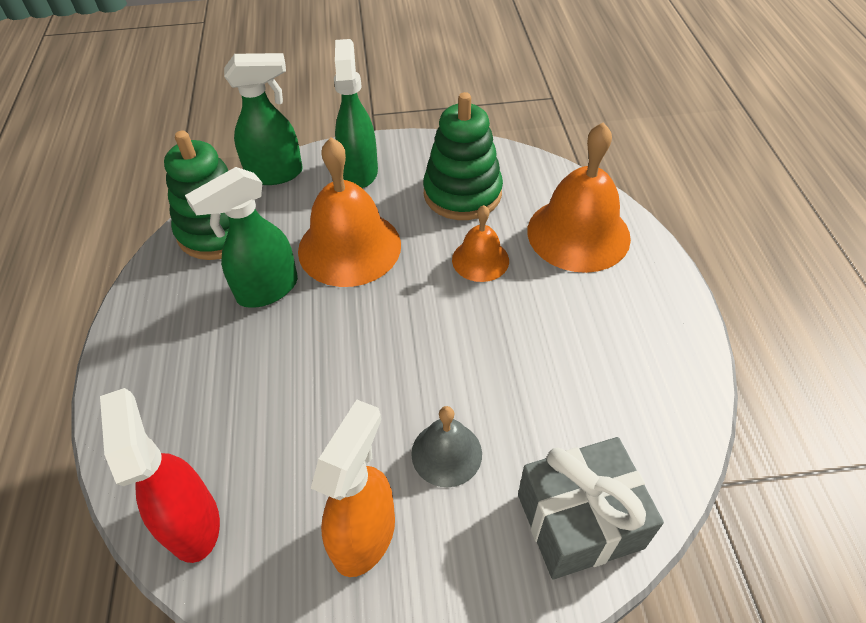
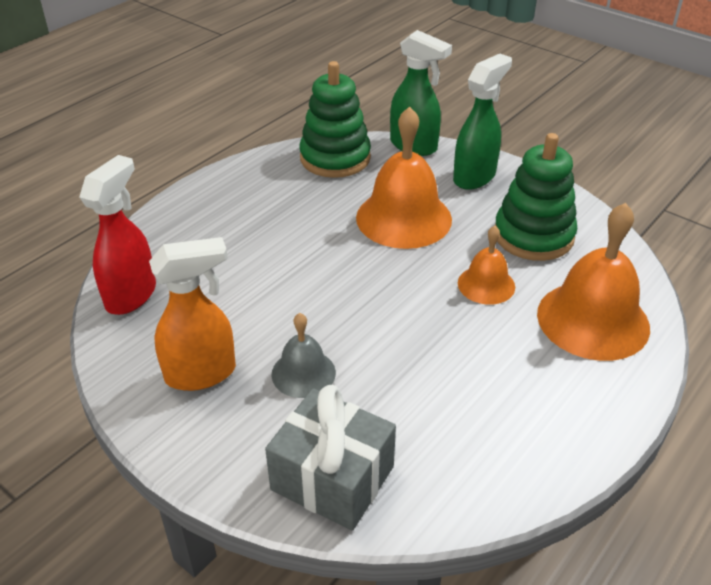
camera: 45 degrees right, 10 degrees down
(266, 290) = (319, 209): green spray bottle -> none

